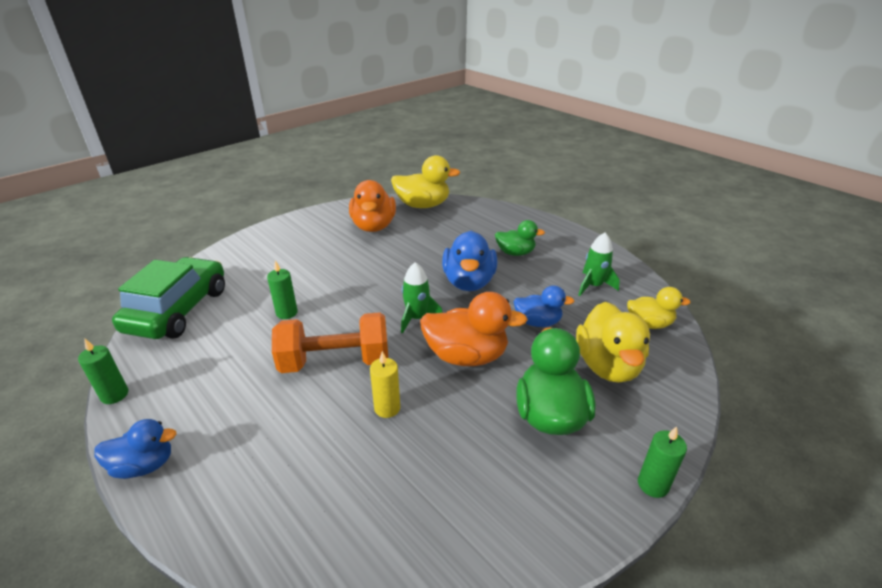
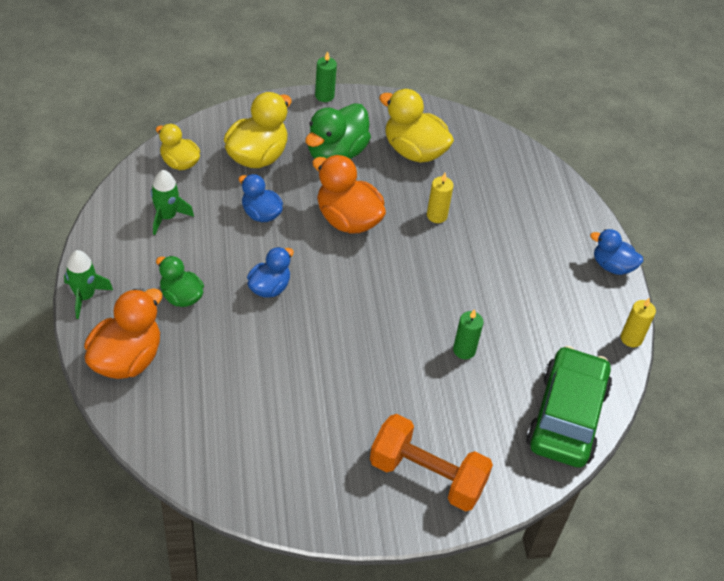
camera: 150 degrees left, 15 degrees up
(114, 395) = (631, 338): green candle -> yellow candle
(178, 310) = (566, 417): green car -> green car turned 150 degrees clockwise
(335, 362) = (450, 272): orange dumbbell -> orange dumbbell (427, 475)
(374, 226) = (287, 442): orange duck -> orange duck (126, 359)
(417, 318) = (354, 275): green rocket -> green rocket (85, 296)
(423, 205) = (187, 451): yellow duck -> yellow duck (414, 151)
(469, 282) = (269, 287): blue duck -> blue duck, size x0.62

